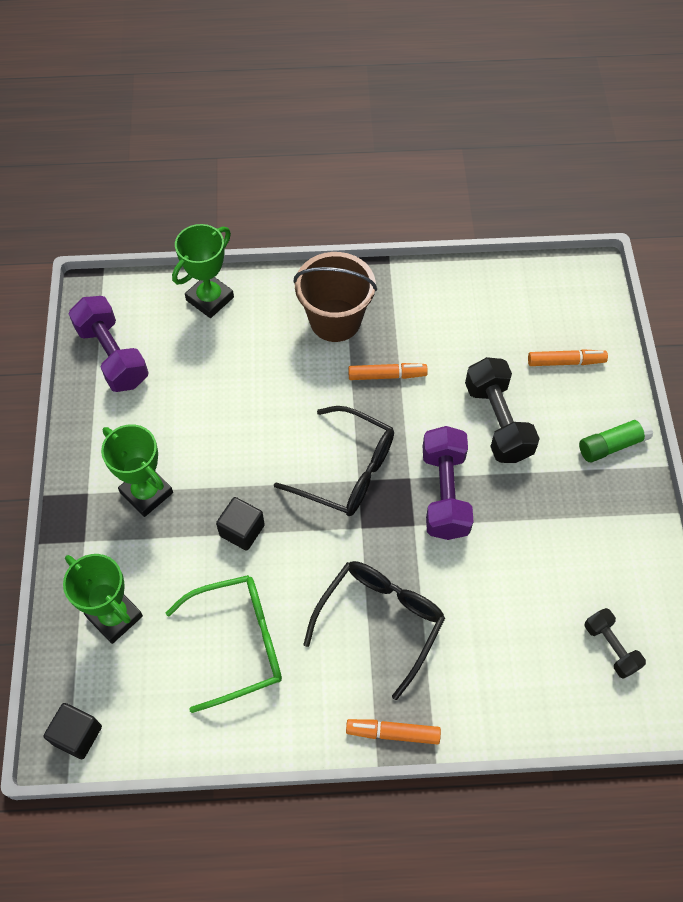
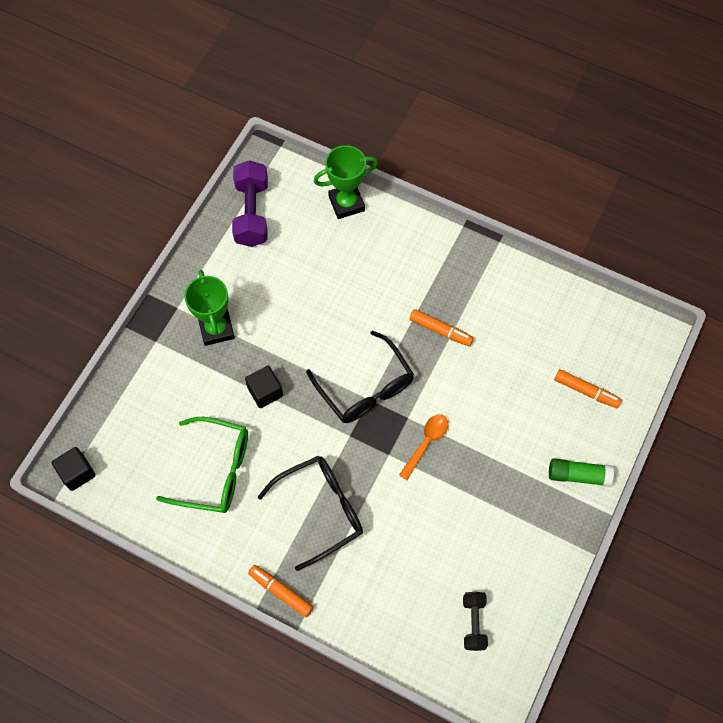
camera: 30 degrees right, 5 degrees up
(114, 616) = (145, 405): green trophy -> none
(335, 320) = (429, 267): brown bucket -> none
(445, 493) = (426, 443): purple dumbbell -> orange spoon
(498, 421) = (501, 410): black dumbbell -> none

